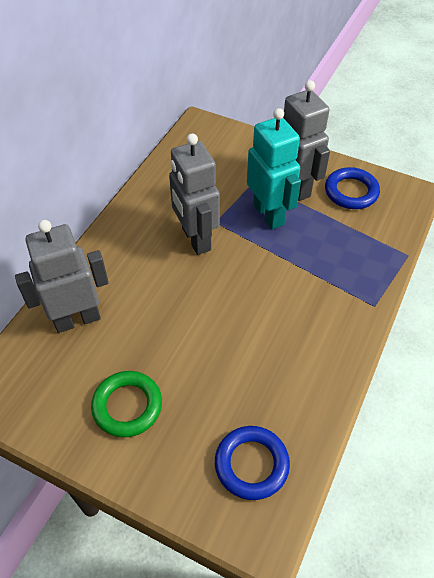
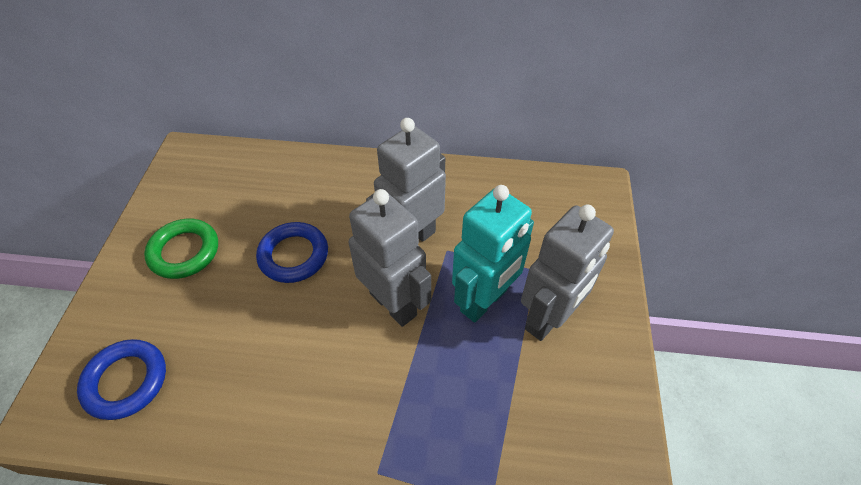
camera: 70 degrees right, 0 degrees up
(77, 319) = (275, 180): grey robot -> grey robot (394, 304)
(351, 192) = (578, 392): blue ring -> blue ring (293, 255)

